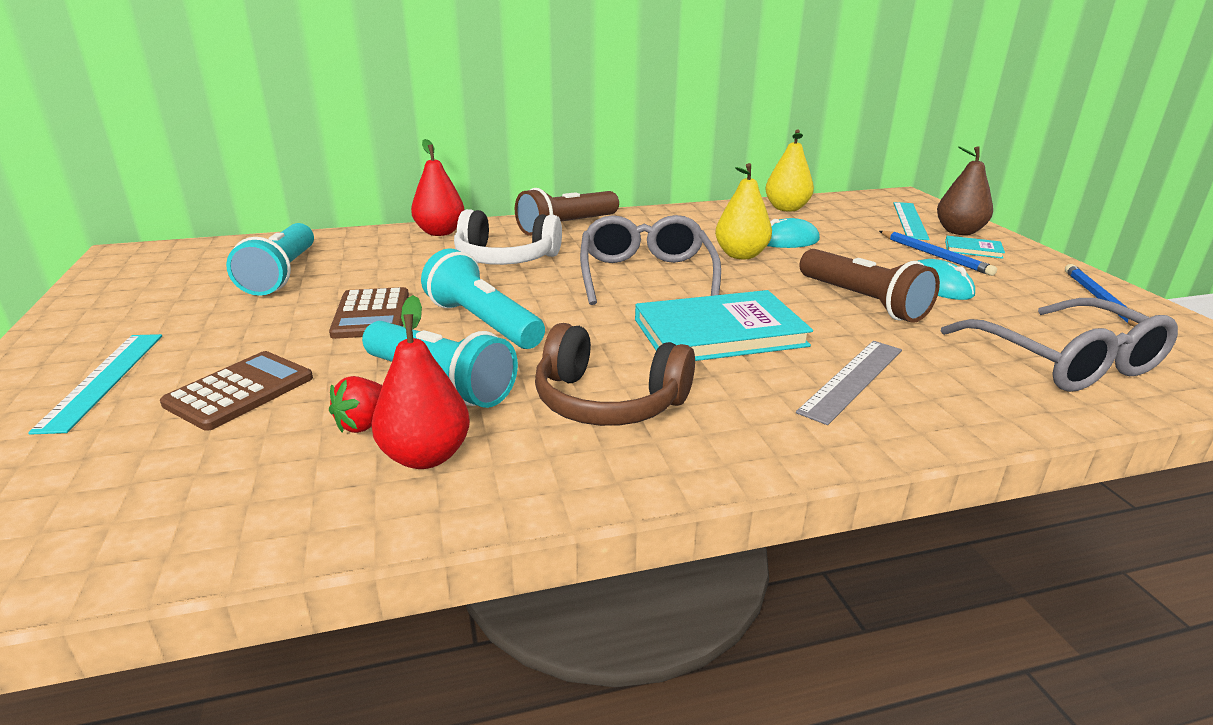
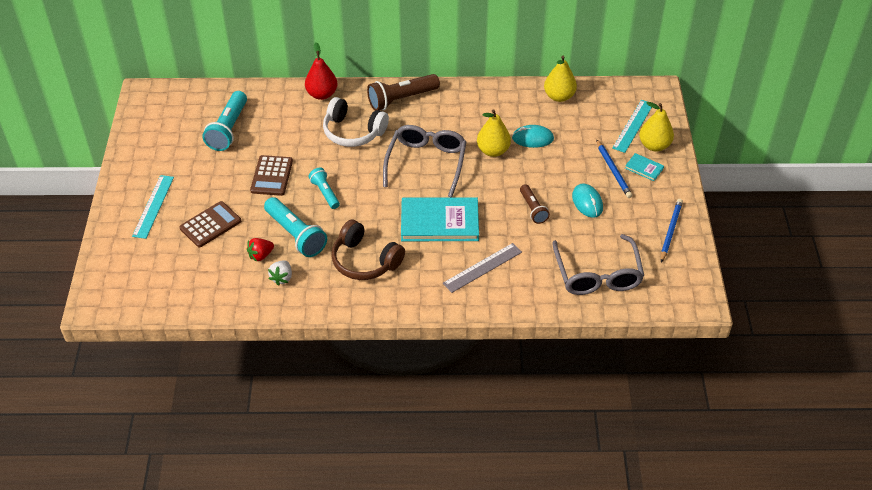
camera: 15 degrees right, 20 degrees up
(426, 456) = (282, 278): red pear -> white strawberry
(483, 323) = (325, 193): turquoise flashlight -> turquoise flashlight, size x0.60
(862, 301) = (533, 209): brown flashlight -> brown flashlight, size x0.60
(959, 231) = (654, 145): brown pear -> yellow pear

